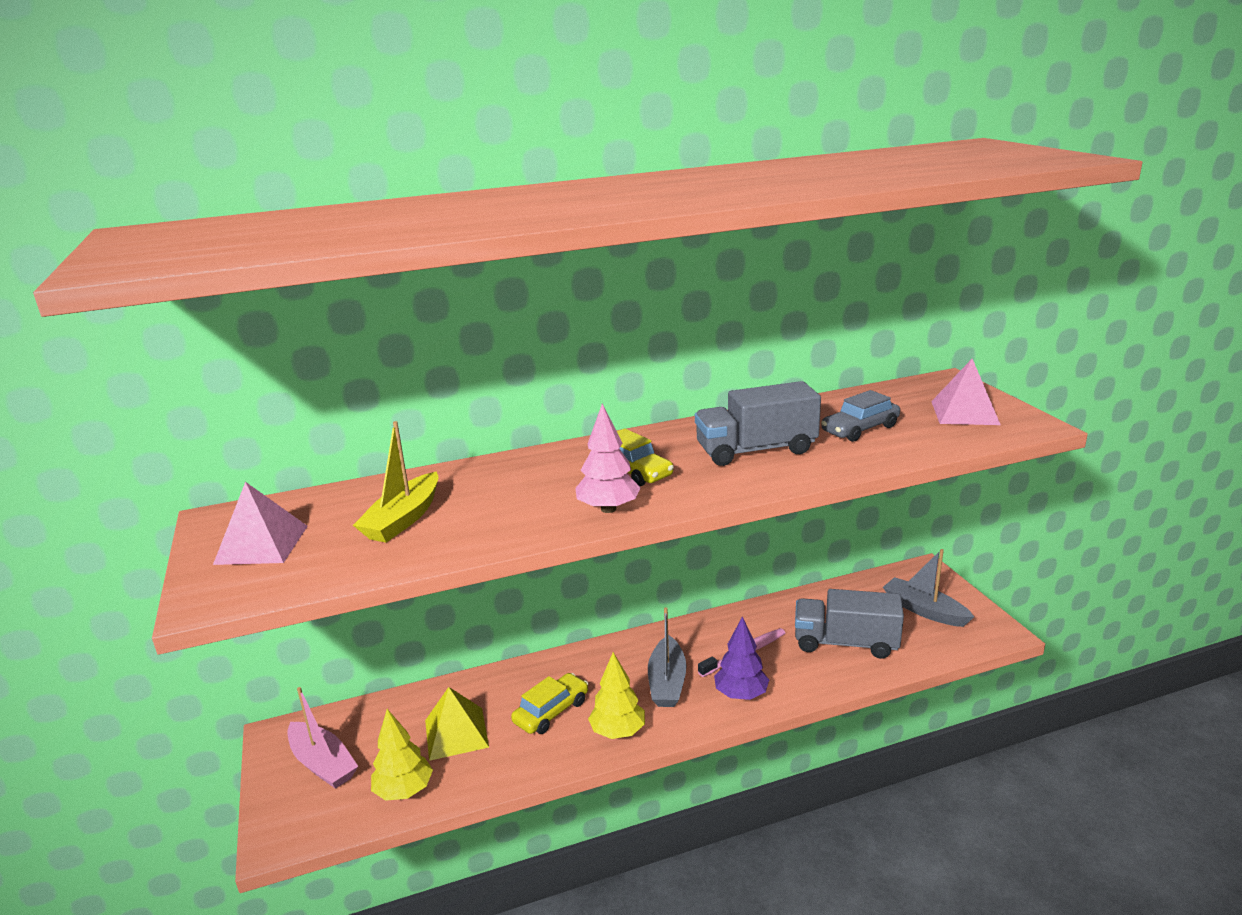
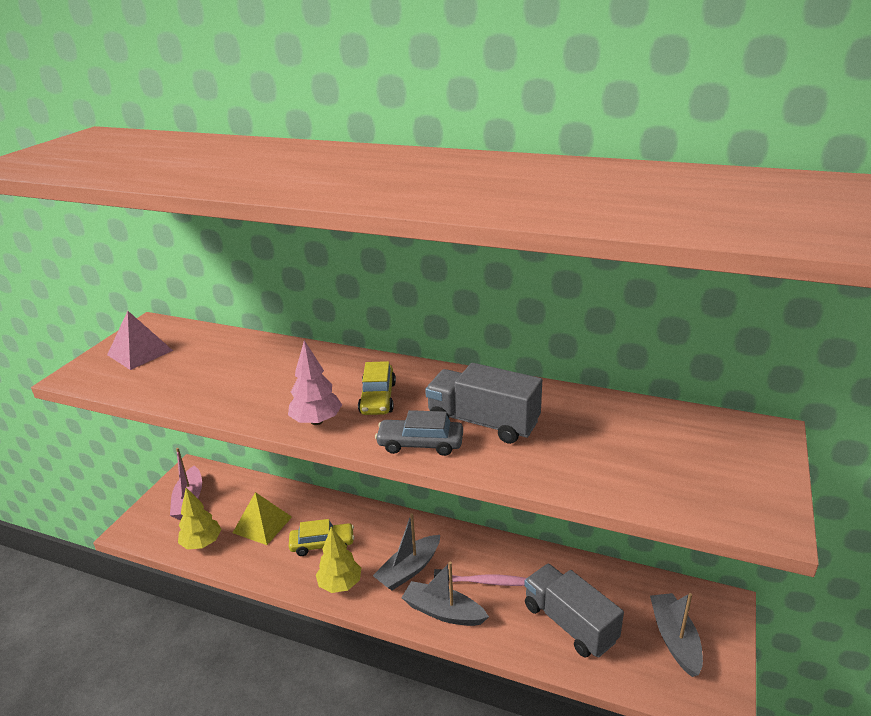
camera: 40 degrees right, 5 degrees up
(403, 519) = (215, 369): yellow boat -> none
(741, 694) = (443, 612): purple tree -> grey boat
(860, 429) = (595, 443): grey car -> grey car (420, 444)
(965, 413) = (721, 474): pink pyramid -> none

